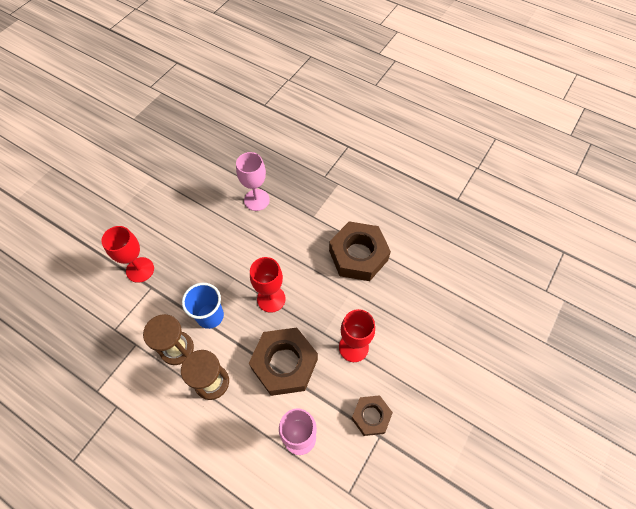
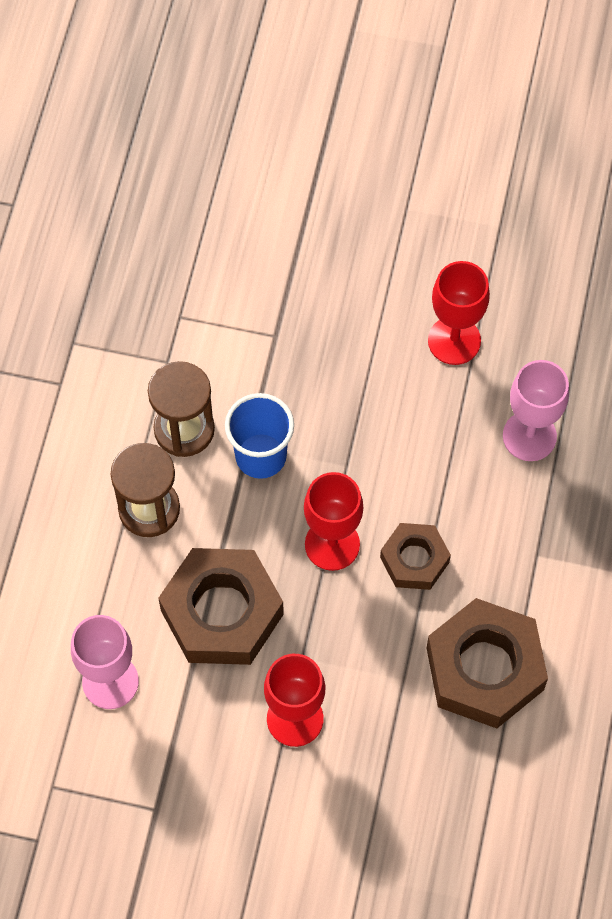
camera: 70 degrees right, 5 degrees up
(140, 270) = (300, 302): red goblet -> red goblet (454, 340)
(371, 416) = (184, 786): brown nut -> brown nut (414, 560)

